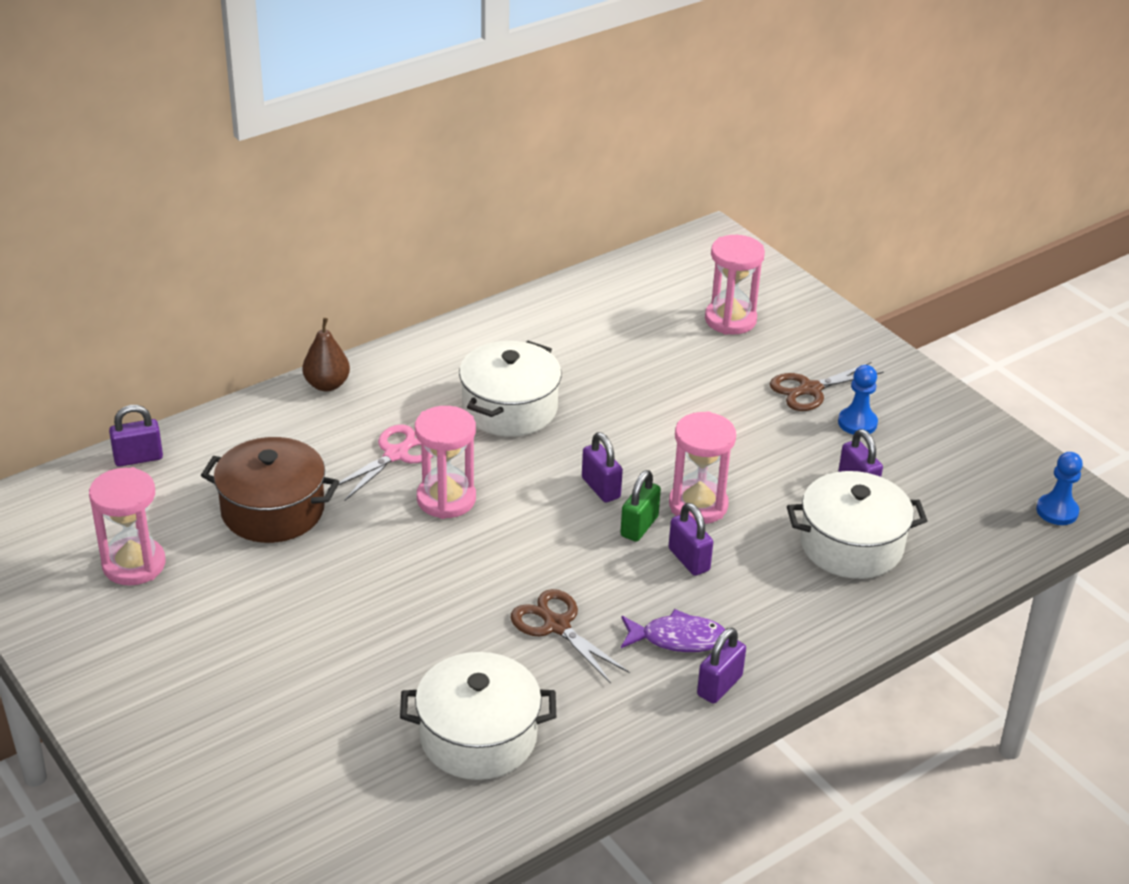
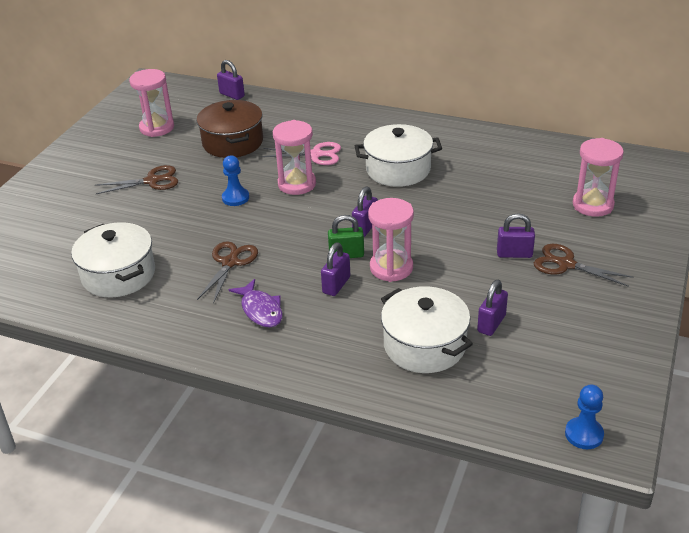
camera: 60 degrees right, 0 degrees up
(279, 623) = (152, 181): none -> brown scissors
(327, 385) = (347, 112): brown pear -> none
(719, 686) = (233, 343): purple padlock -> purple padlock (514, 254)
(857, 423) = (558, 298): blue pawn -> blue pawn (235, 198)

